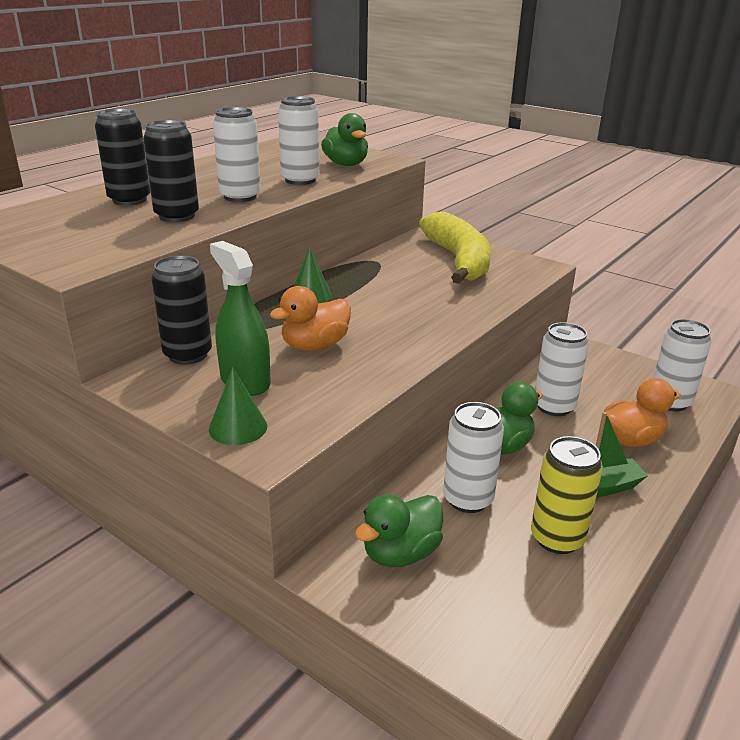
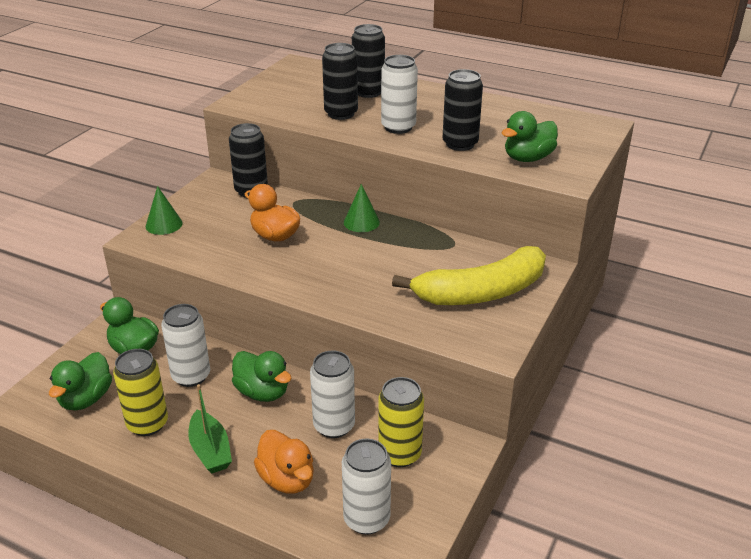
camera: 80 degrees right, 5 degrees up
(245, 381) = (219, 217): green spray bottle -> none
(300, 180) = (460, 144): white can -> black can
(507, 602) = (86, 399): none -> green duck
(588, 377) = (399, 454): none -> yellow can

